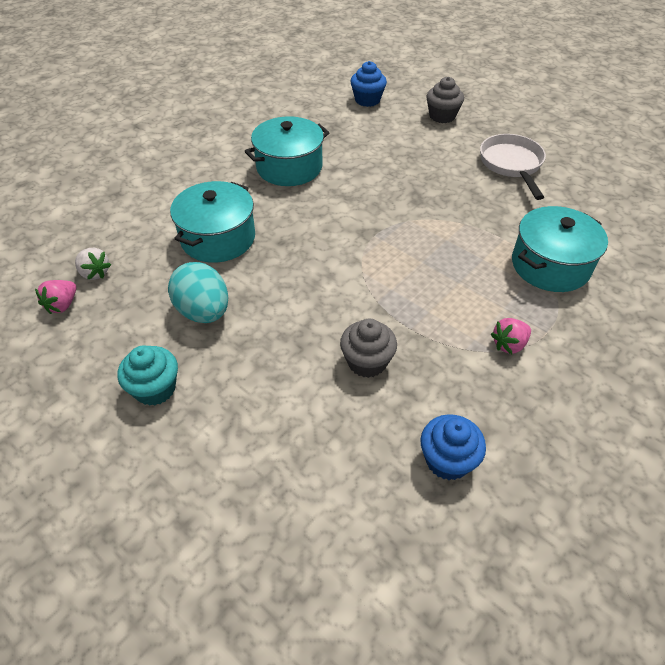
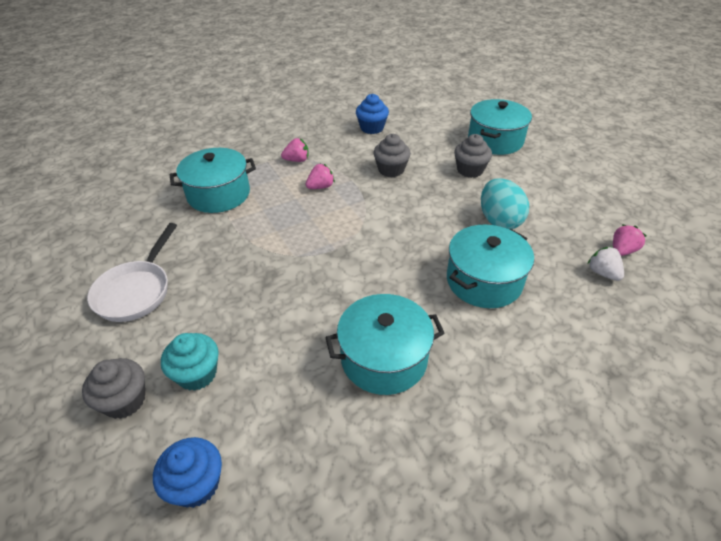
camera: 160 degrees left, 5 degrees down
(155, 389) = (532, 184): turquoise cupcake -> turquoise cupcake (197, 374)
(213, 488) = (495, 140): none -> turquoise pot
(250, 393) = (470, 170): none -> grey cupcake
(442, 306) = (320, 187): none -> pink strawberry

